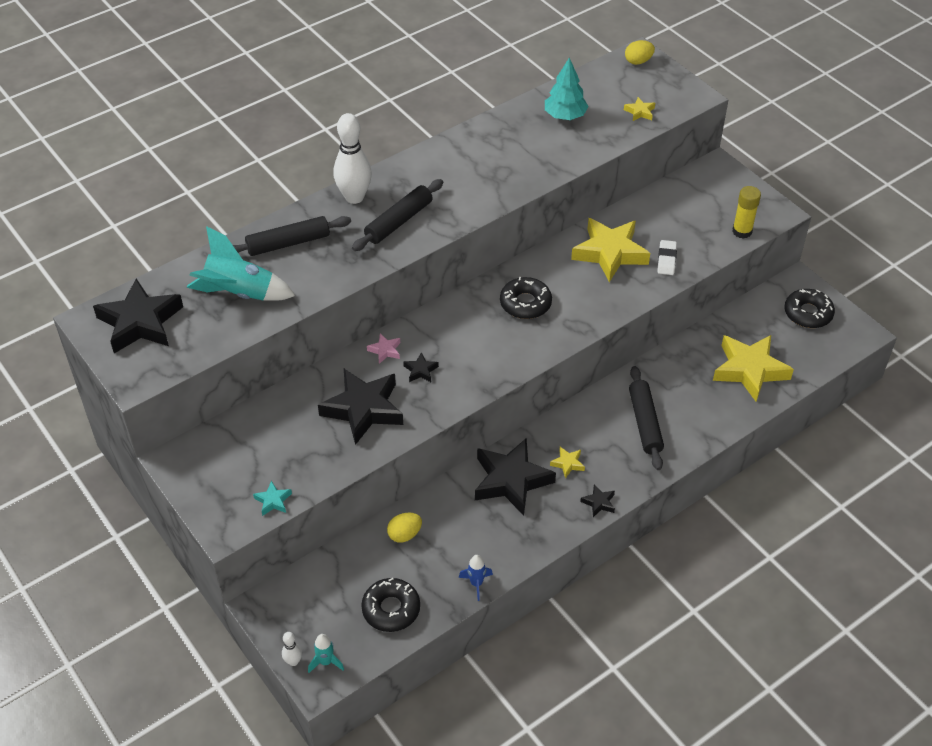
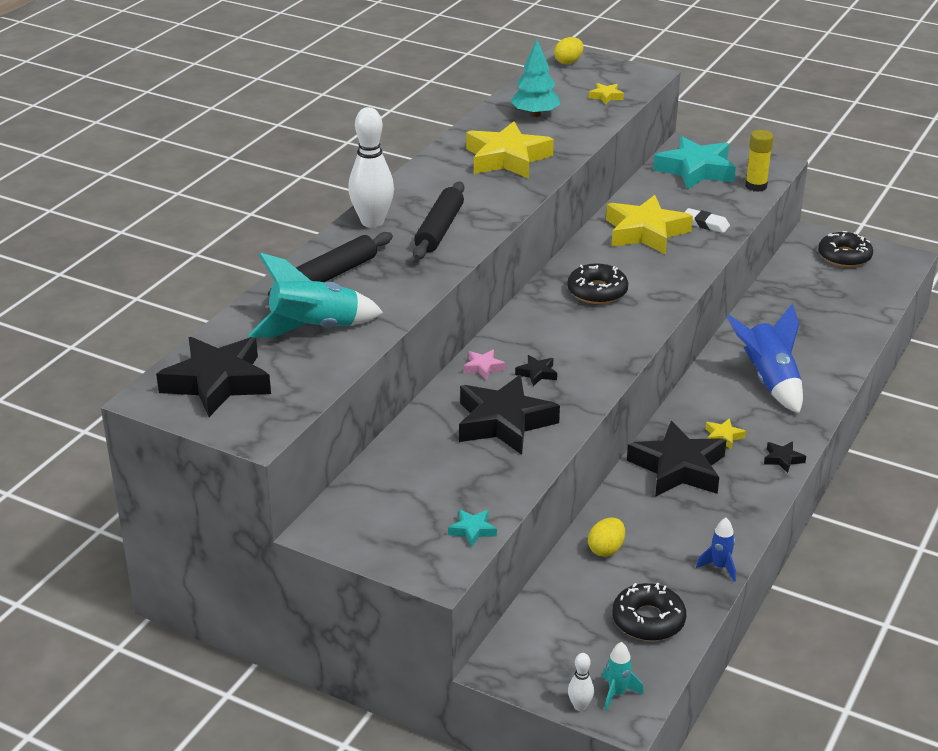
camera: 25 degrees left, 15 degrees down
(645, 422) = (769, 381): black rolling pin -> blue rocket
(666, 260) = (705, 224): white eraser -> white eraser turned 45 degrees counterclockwise
(703, 197) = (695, 170): none -> turquoise star
(749, 370) = (831, 313): yellow star -> yellow star (507, 159)

